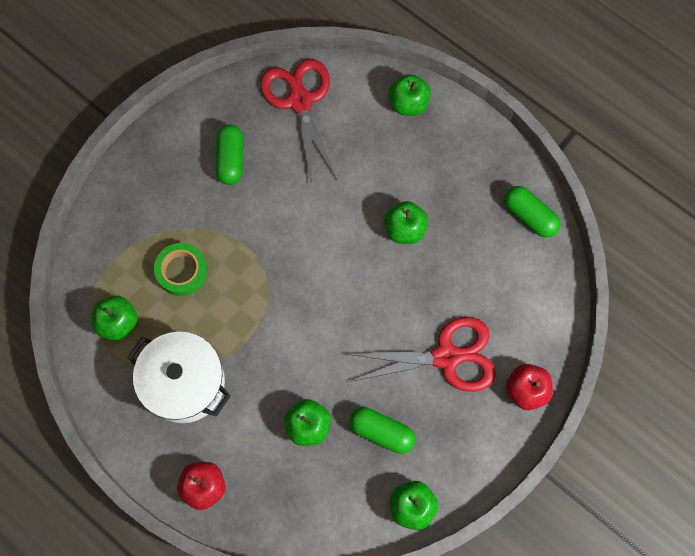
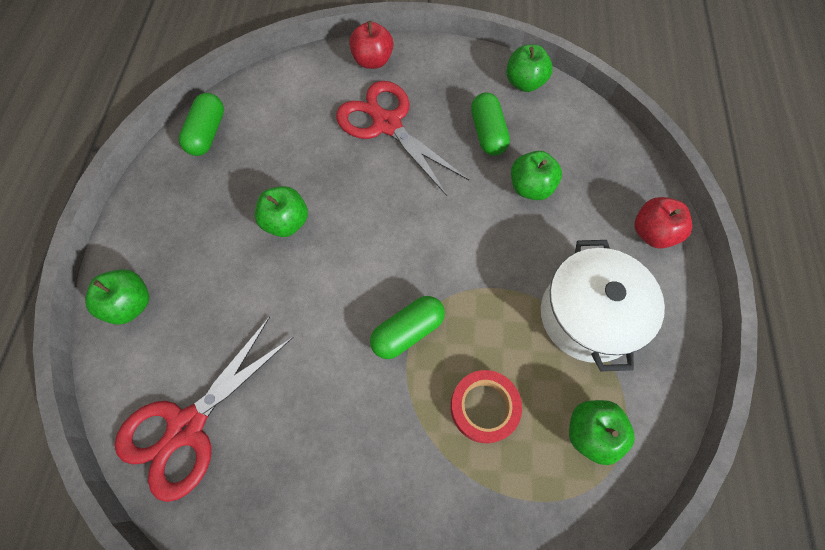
camera: 125 degrees left, 5 degrees down
(182, 271) = (484, 407): green tape -> red tape
(231, 160) = (315, 454): green capsule -> green capsule (408, 331)

